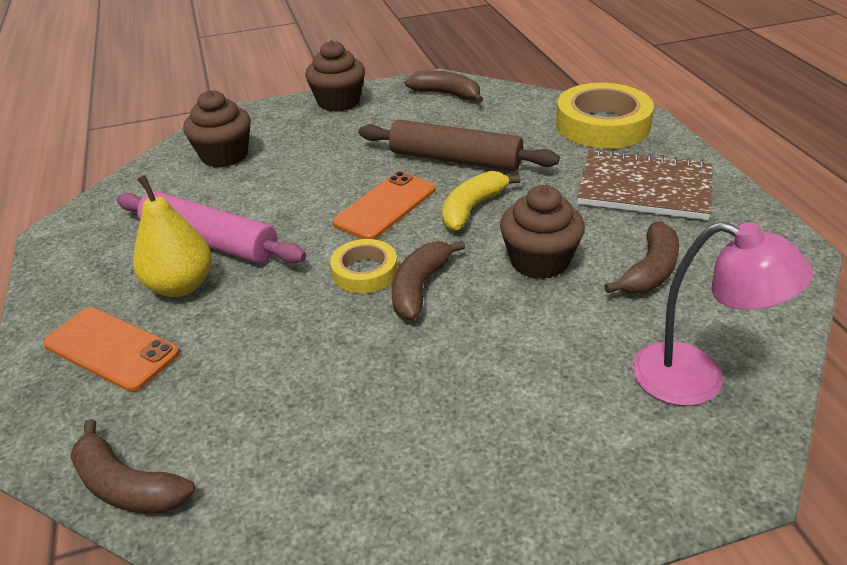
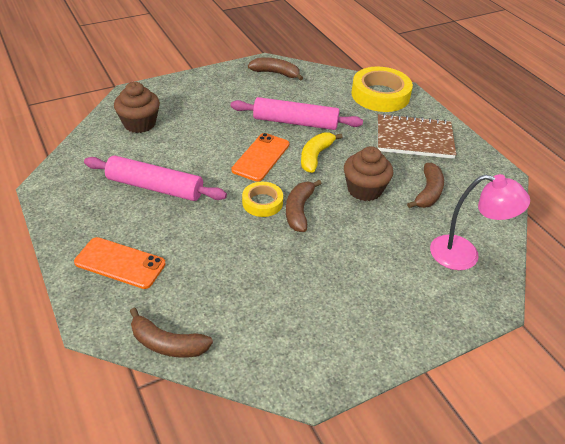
camera: 15 degrees left, 5 degrees up
(181, 286) = (148, 218): yellow pear -> none
(338, 102) = (204, 80): brown cupcake -> none
(455, 159) = (295, 122): brown rolling pin -> pink rolling pin

